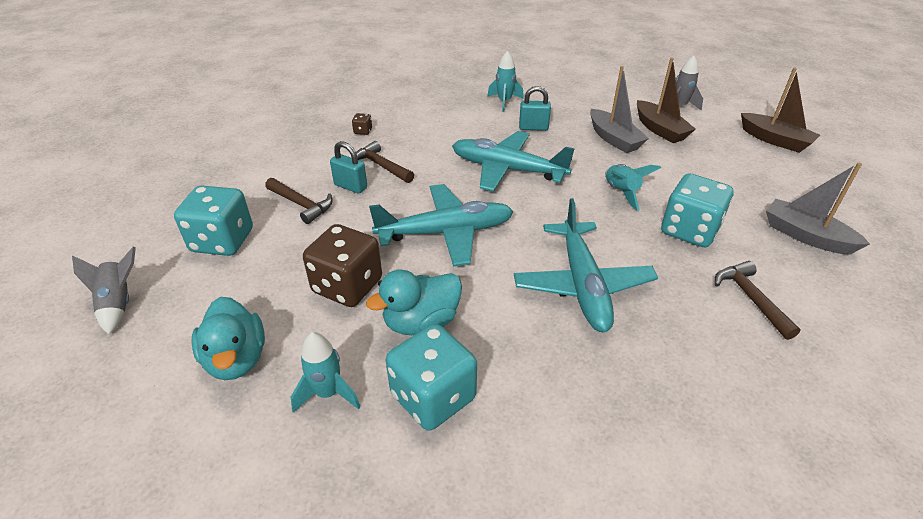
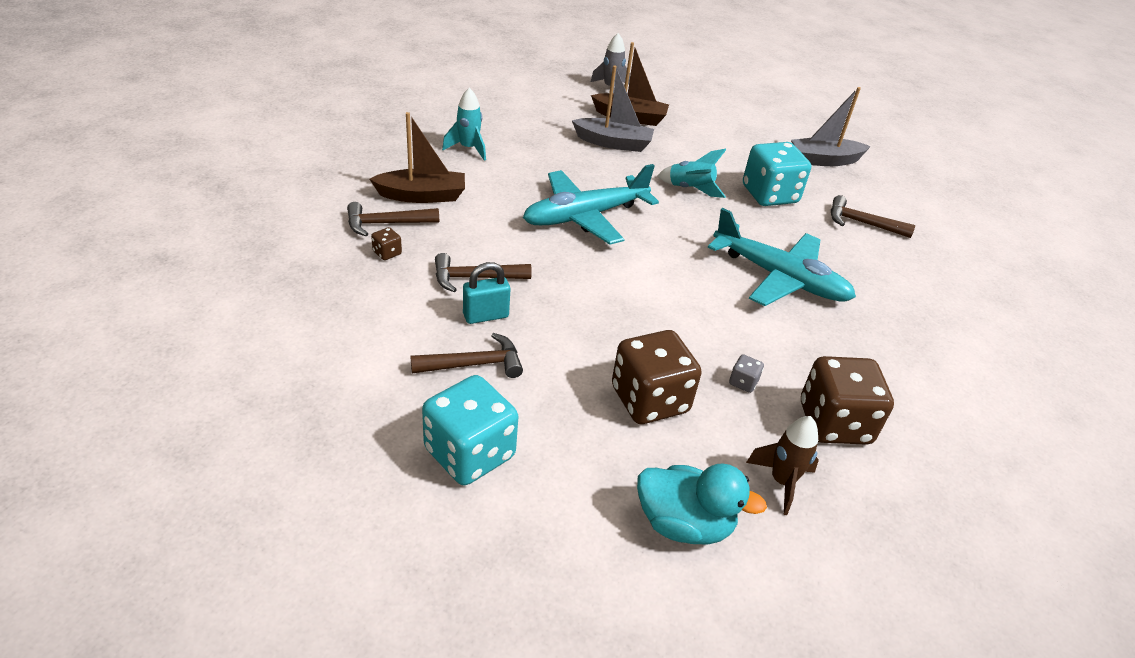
camera: 55 degrees left, 0 degrees up
(119, 304) = (494, 589): grey rocket -> none
(328, 393) = (781, 482): turquoise rocket -> brown rocket
(388, 118) = (386, 224): none -> brown hammer
(421, 322) = (743, 382): turquoise duck -> grey dice
(433, 397) = (834, 423): turquoise dice -> brown dice
(445, 233) = (637, 302): turquoise plane -> none
(533, 128) = (538, 164): turquoise padlock -> none
(775, 140) = (709, 91): brown boat -> brown boat (422, 196)

